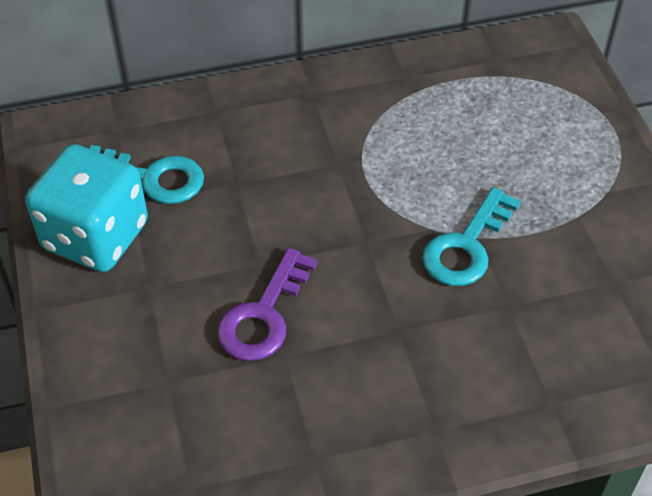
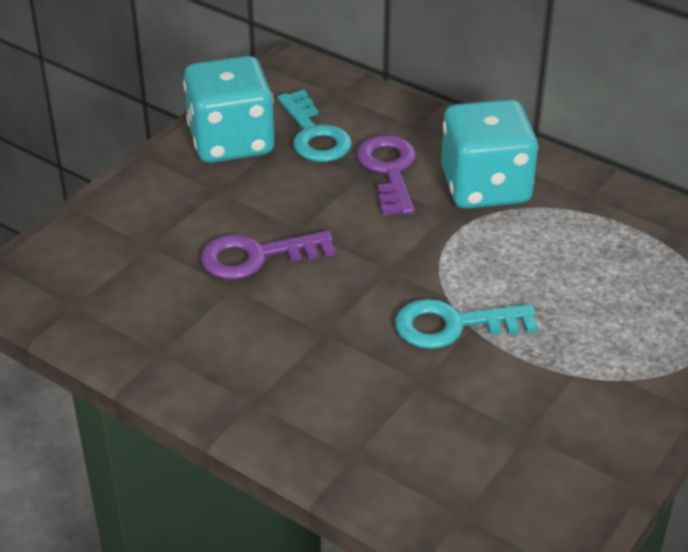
camera: 50 degrees right, 10 degrees down
(250, 163) = (389, 170): none -> purple key
(333, 123) = (485, 187): none -> turquoise dice

